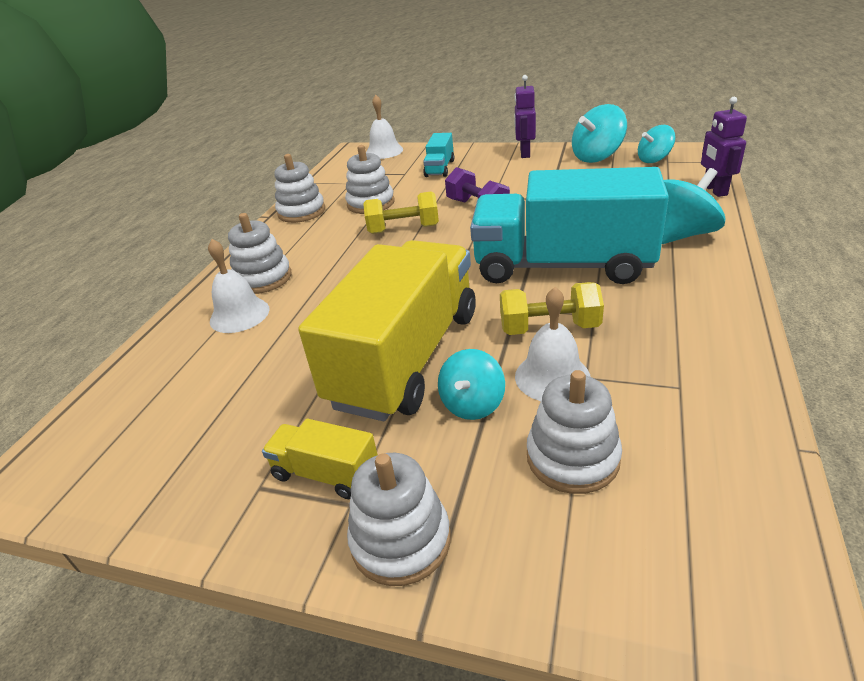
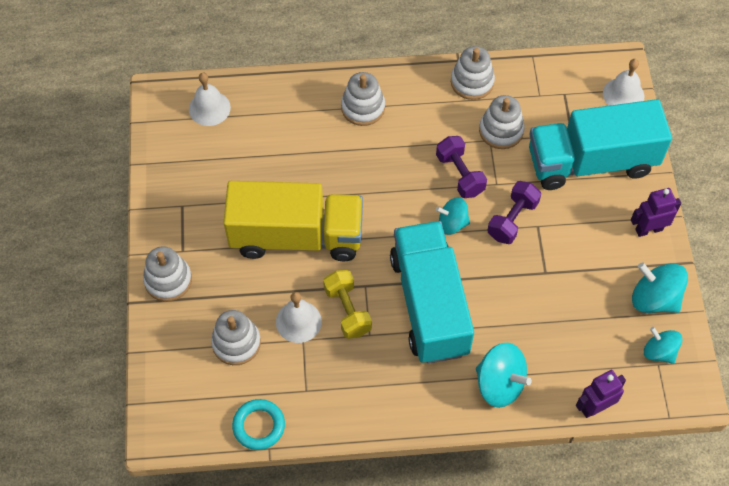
camera: 65 degrees right, 25 degrees up
(239, 315) = (316, 117): white bell -> white bell (209, 108)
(326, 473) = (197, 232): yellow truck -> none
(403, 229) = (460, 174): yellow dumbbell -> purple dumbbell
(439, 168) = (591, 162): turquoise truck -> turquoise truck, size x2.33
(472, 404) = (264, 285): turquoise spinning top -> turquoise spinning top (452, 223)
(751, 455) = (259, 426): none -> turquoise ring

